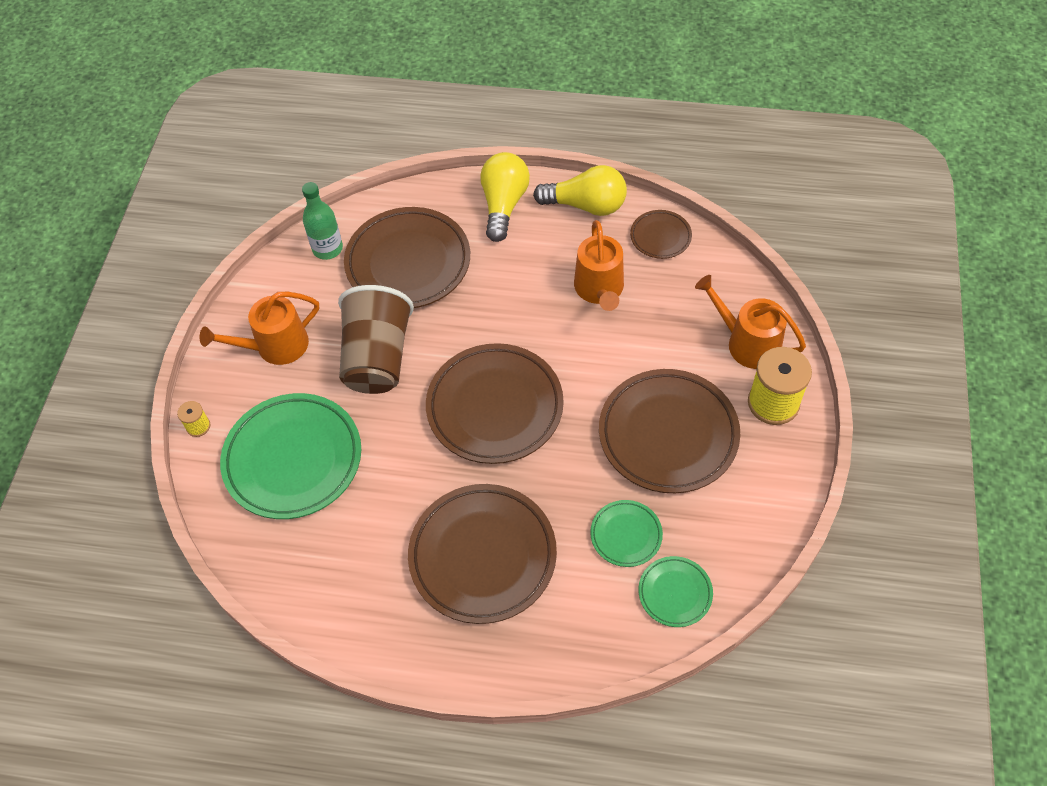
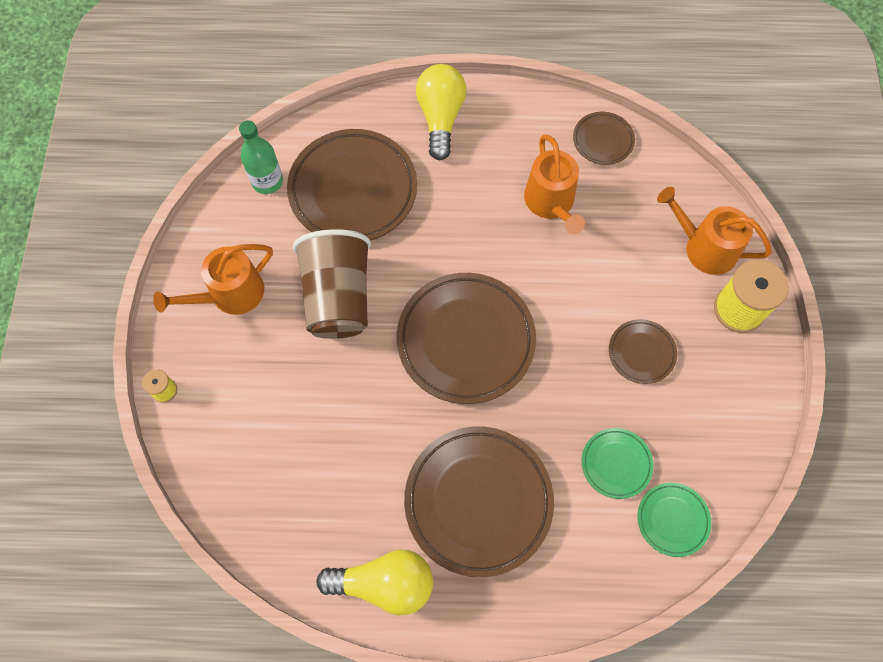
camera: 10 degrees left, 10 degrees up
(293, 459) = (269, 417): green plate -> none
(586, 205) = (523, 112): yellow light bulb -> yellow light bulb (384, 583)
(668, 434) = (641, 353): brown plate -> brown plate, size x0.49

